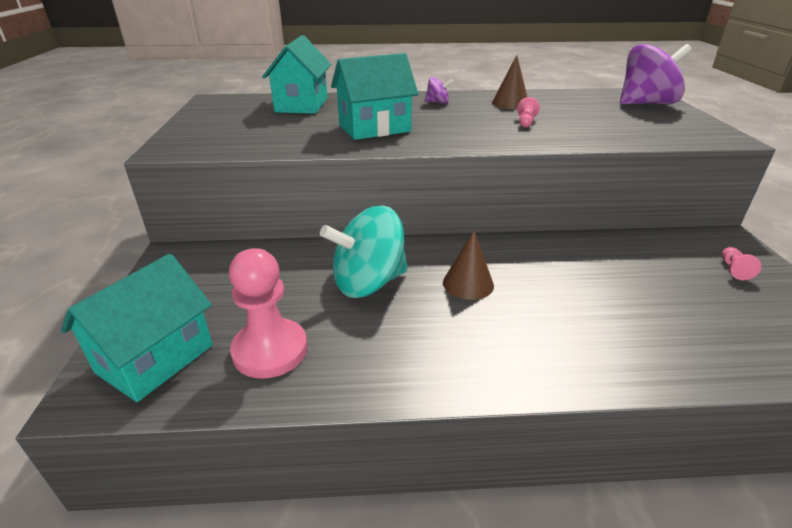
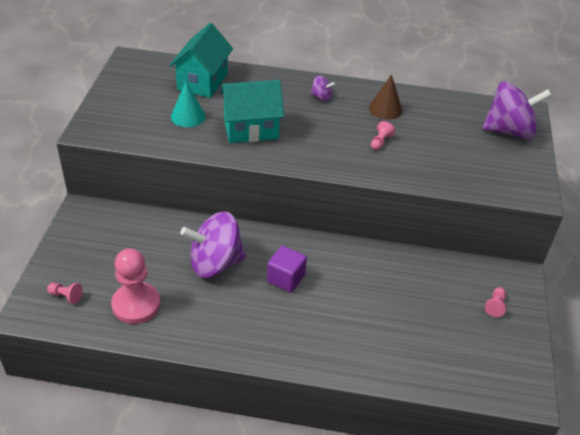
camera: 10 degrees right, 10 degrees up
(155, 359) = (66, 296): turquoise house -> pink pawn
(294, 127) = (188, 116): none -> turquoise cone
(368, 282) = (215, 263): turquoise spinning top -> purple spinning top
(468, 283) = (286, 278): brown cone -> purple cube

